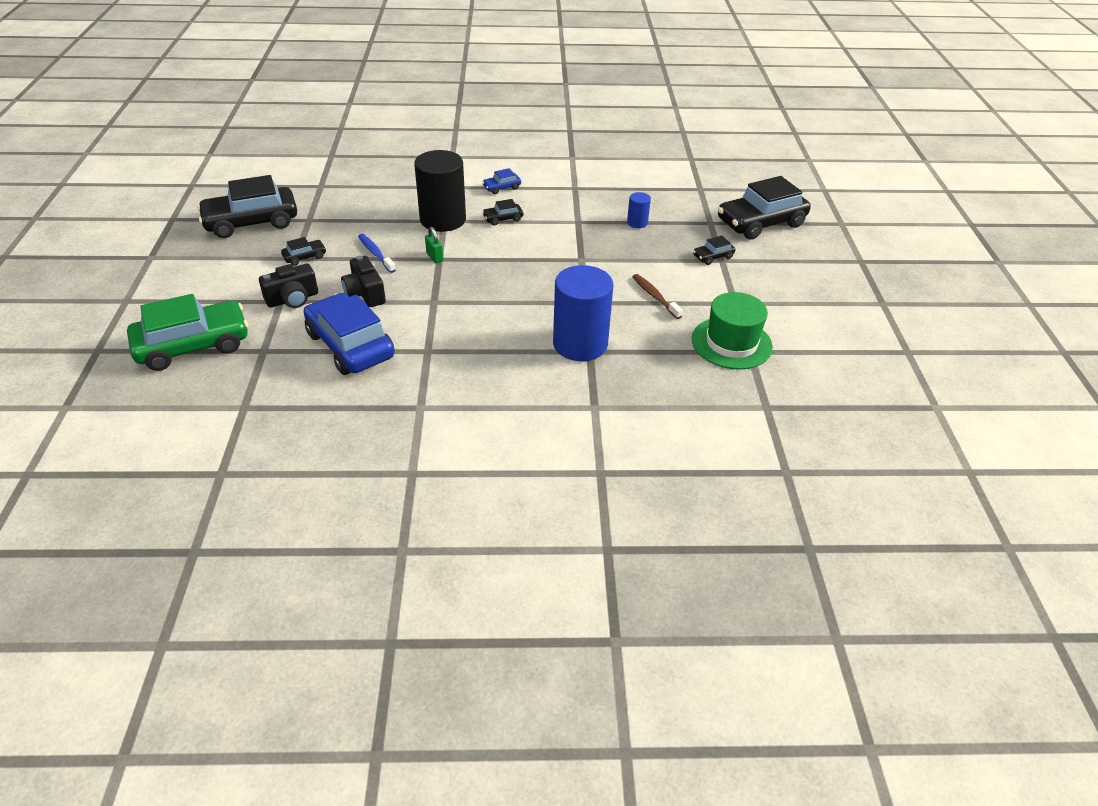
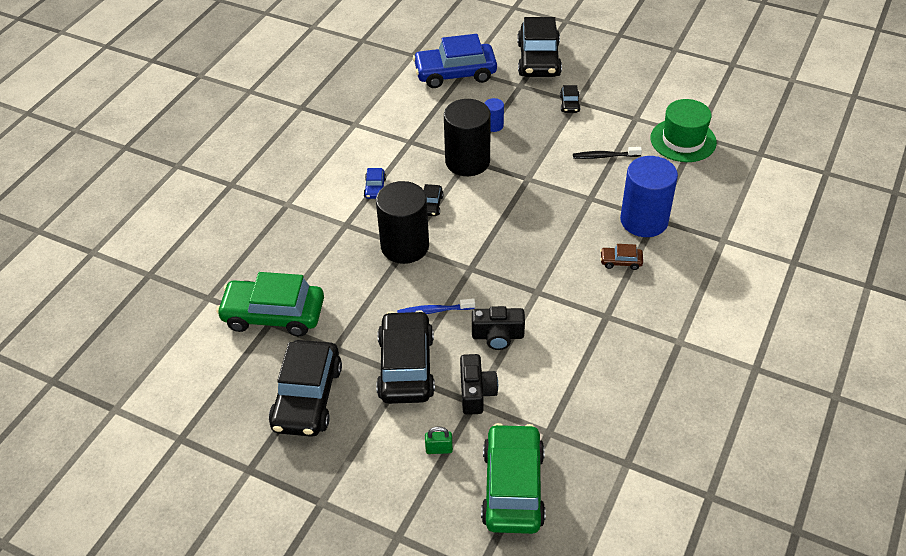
camera: 60 degrees left, 5 degrees up
(305, 257) = (406, 367): black car -> black car, size x2.30
(328, 185) = (273, 315): none -> green car
(350, 345) = (573, 366): blue car -> blue car (455, 73)
(434, 257) = (466, 270): green padlock -> green padlock (439, 449)
(508, 342) = (621, 261): none -> brown car
(575, 222) = (467, 161): none -> black cylinder
(655, 296) = (604, 156): brown toothbrush -> black toothbrush

